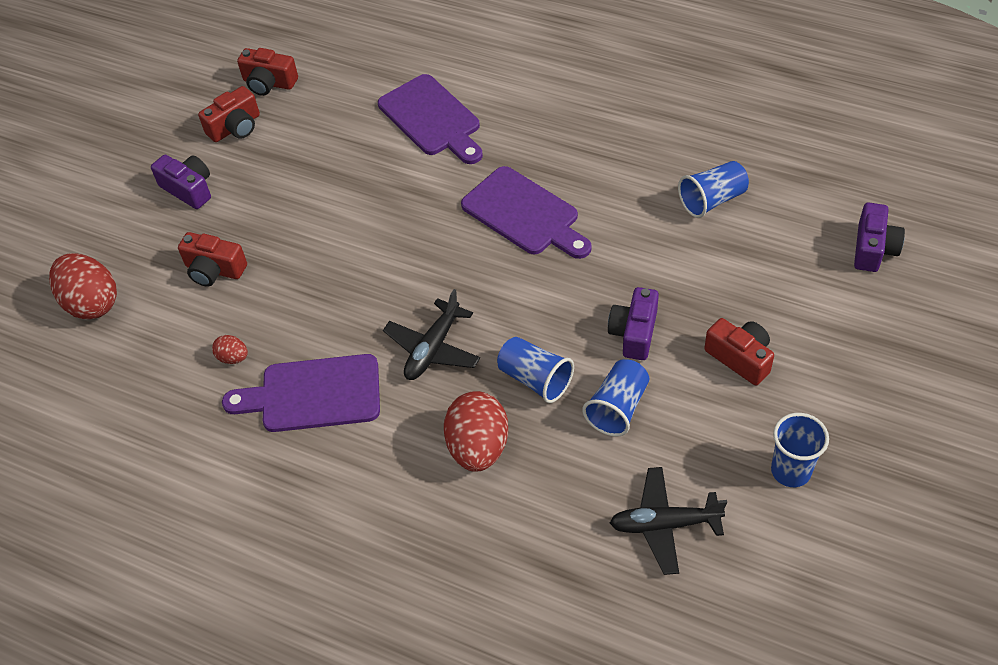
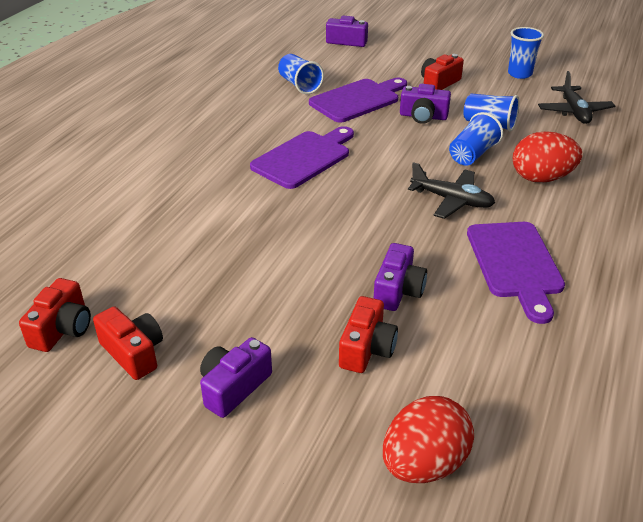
camera: 95 degrees left, 15 degrees down
(233, 358) = (484, 321): red egg -> none
(285, 294) = (398, 290): none -> purple camera
(432, 119) = (171, 206): purple cutting board -> purple cutting board (358, 100)

